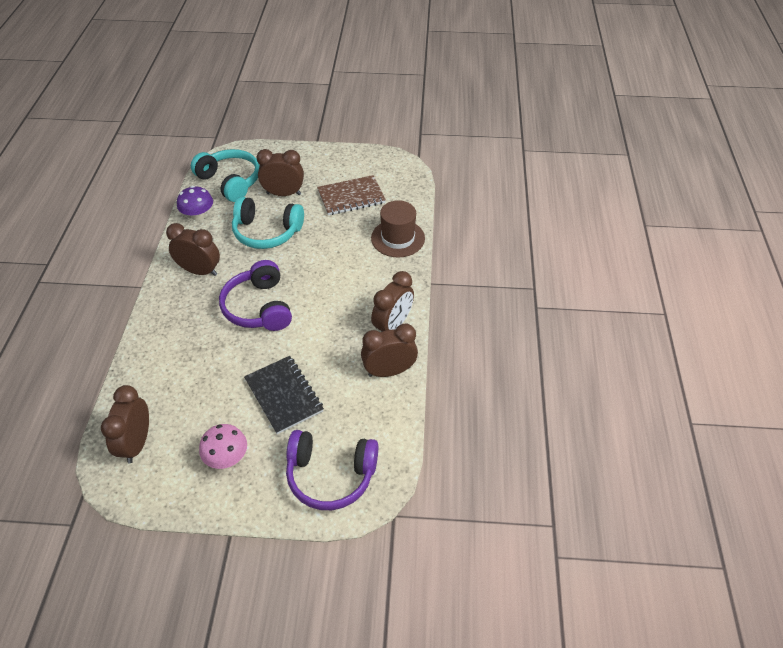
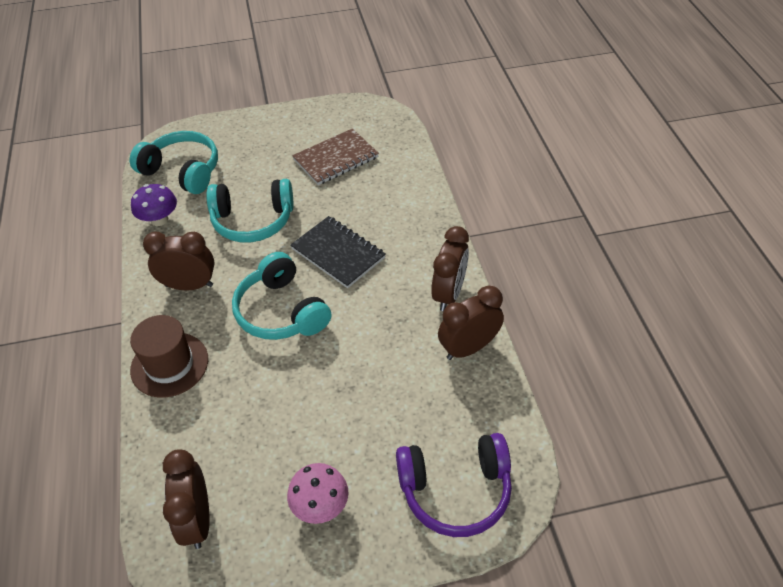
camera: 15 degrees left, 0 degrees up
(259, 307) = (281, 311): purple headphones -> turquoise headphones
(283, 194) = (254, 172): brown clock -> none
(284, 395) = (357, 409): black notebook -> black notebook (338, 253)
(398, 238) = (410, 193): brown hat -> brown hat (169, 364)

